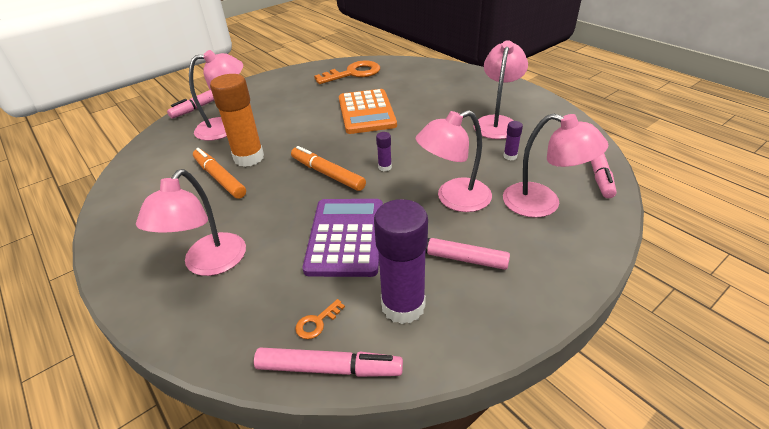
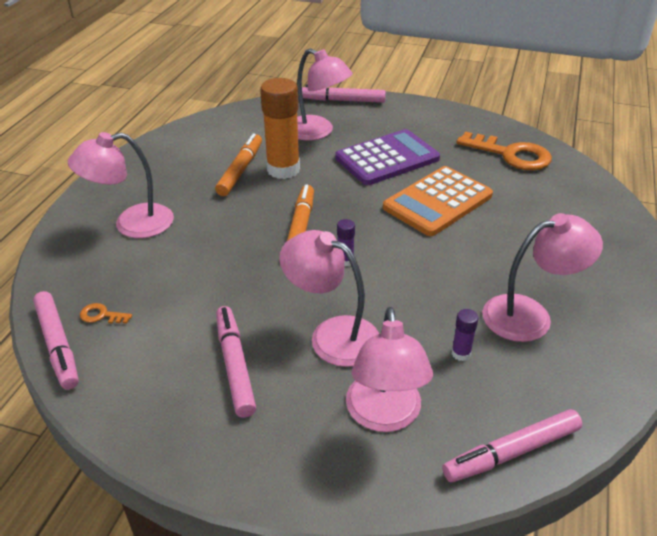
camera: 55 degrees right, 0 degrees up
(346, 237) = (215, 284): purple calculator -> purple calculator (387, 158)
(403, 306) = (149, 360): purple glue stick -> none

